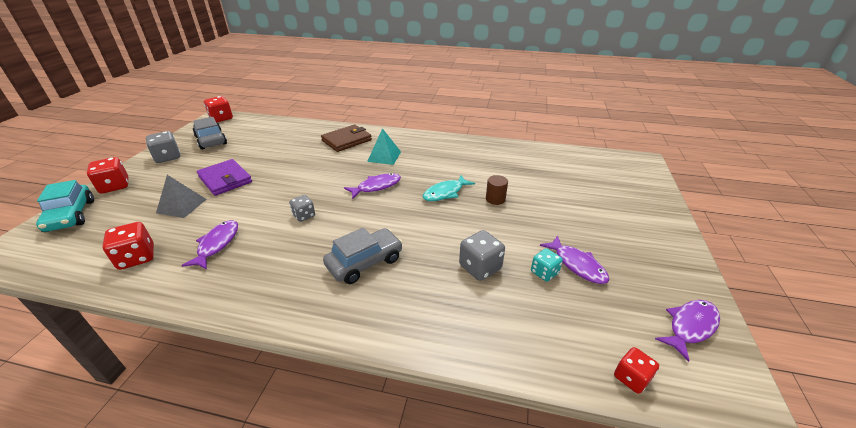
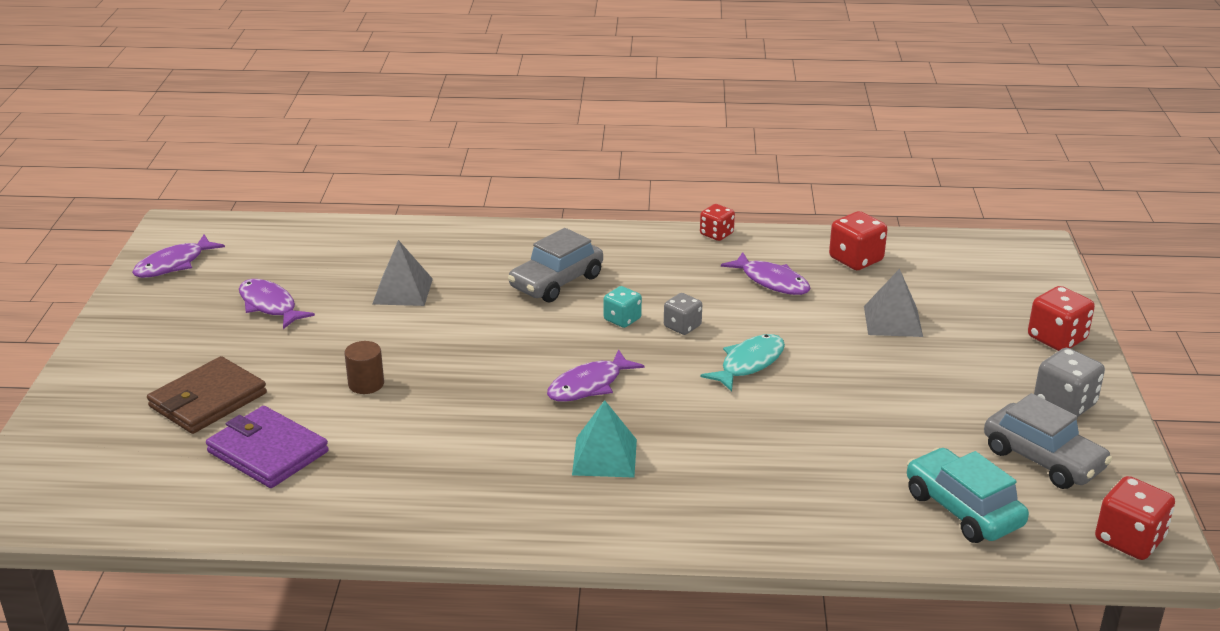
camera: 170 degrees right, 5 degrees down
(71, 216) = (1036, 292): turquoise car -> turquoise car (963, 509)
(217, 244) = (771, 281): purple fish -> purple fish turned 45 degrees counterclockwise
(225, 179) = (881, 370): purple wallet -> purple wallet (267, 452)
(346, 140) = (719, 496): brown wallet -> brown wallet (208, 400)
(445, 193) = (457, 386): turquoise fish -> turquoise fish (749, 363)
(480, 267) = (402, 291): grey dice -> grey pyramid
(544, 273) = (318, 294): turquoise dice -> turquoise dice (622, 319)
(631, 378) = (266, 228): red dice -> red dice (716, 234)

